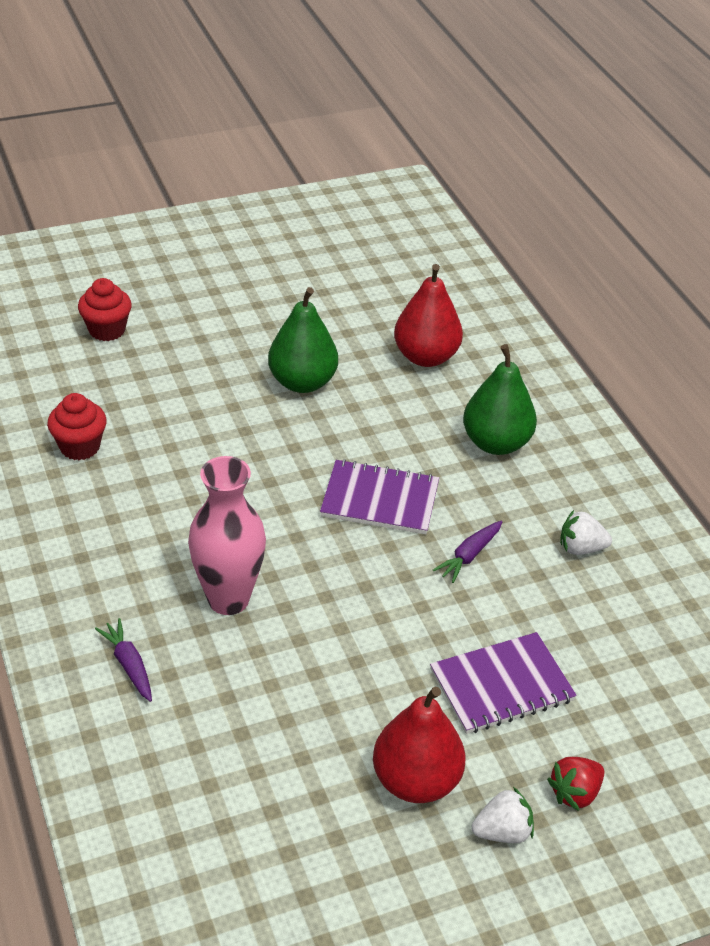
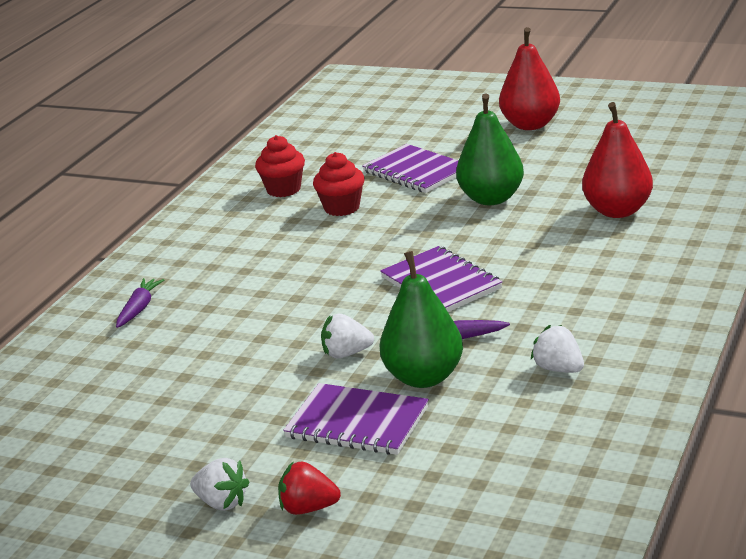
camera: 50 degrees right, 15 degrees down
(107, 330) = (397, 133): red cupcake -> red cupcake (342, 208)
(189, 374) = (416, 171): none -> purple notebook
(228, 599) = (249, 299): pink vase -> none
(399, 617) = (346, 354): none -> white strawberry
(416, 781) = (211, 446): red pear -> red pear (530, 125)
(496, 443) = (592, 280): green pear -> green pear (424, 377)

